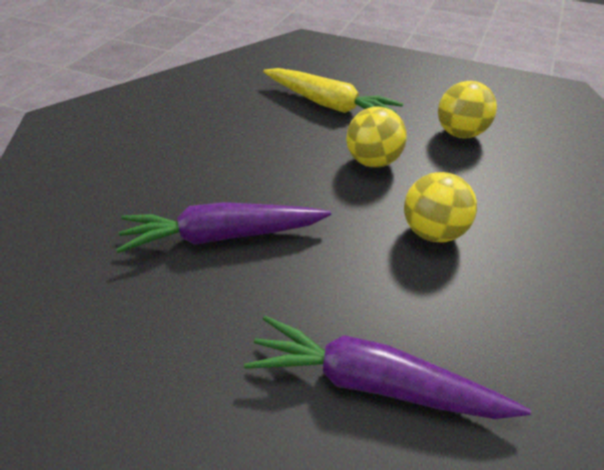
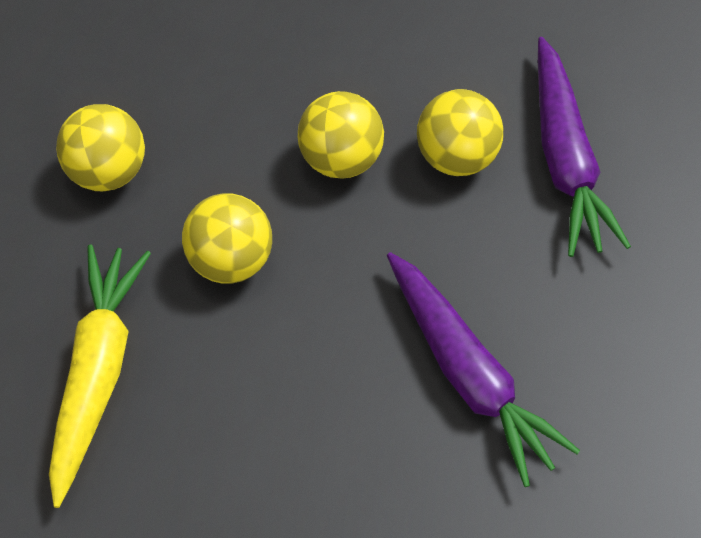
camera: 115 degrees left, 15 degrees up
(409, 300) = (457, 156): none -> yellow ball

